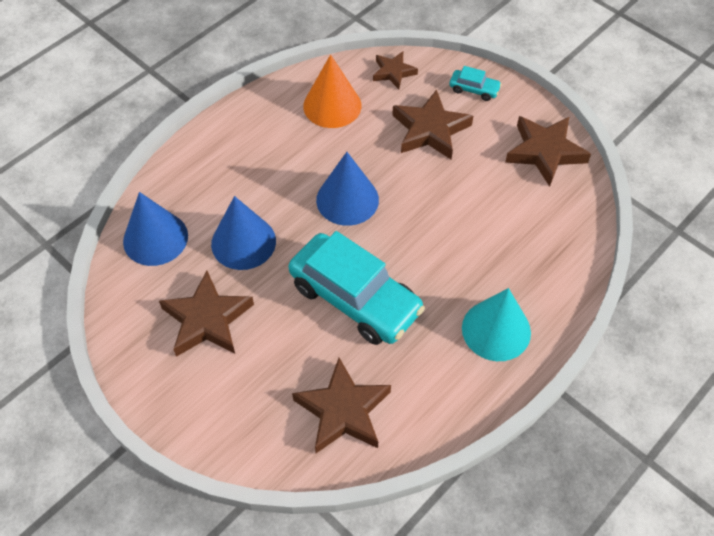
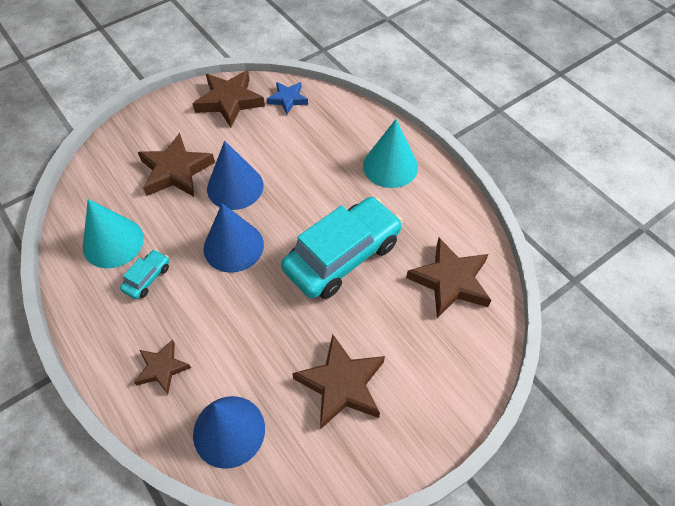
camera: 80 degrees left, 0 degrees up
(243, 242) = (258, 342): blue cone -> blue cone (235, 187)
(332, 105) = (113, 242): orange cone -> turquoise cone
(393, 72) = (93, 186): brown star -> brown star (162, 368)
(474, 89) = (142, 132): turquoise car -> turquoise car (147, 278)
(569, 207) = (288, 99): none -> blue star

